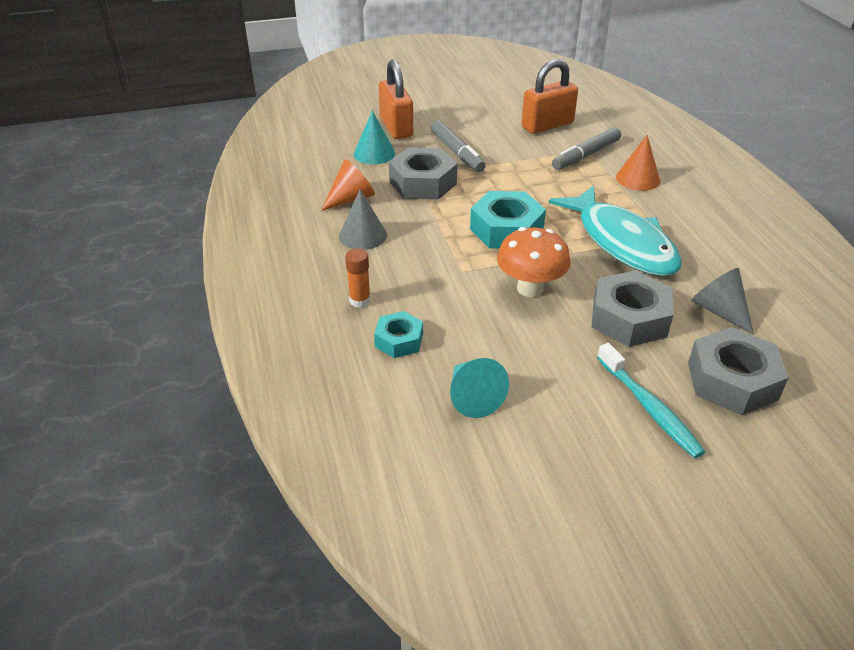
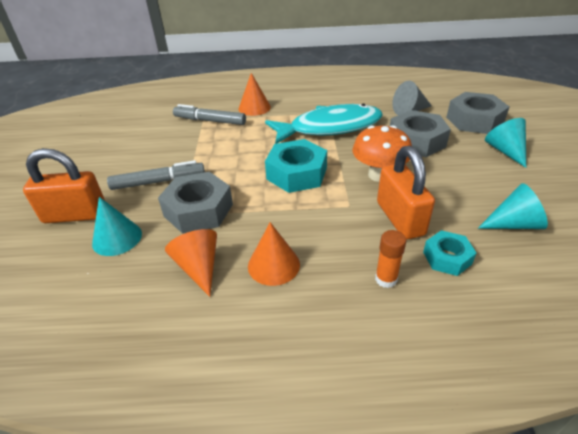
camera: 75 degrees left, 0 degrees up
(363, 235) = (273, 265): grey cone -> orange cone
(547, 125) = (152, 129): orange padlock -> orange padlock (400, 218)
(586, 155) = (210, 121): grey marker -> grey marker turned 135 degrees clockwise
(649, 408) = (505, 151): turquoise toothbrush -> turquoise cone

